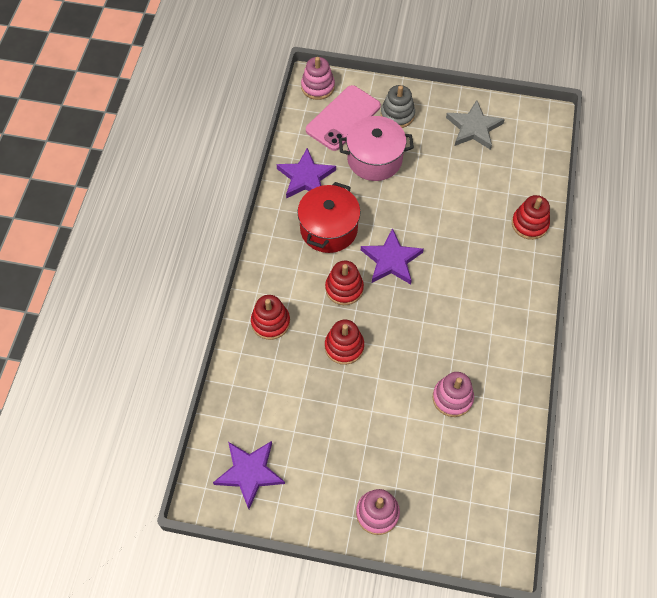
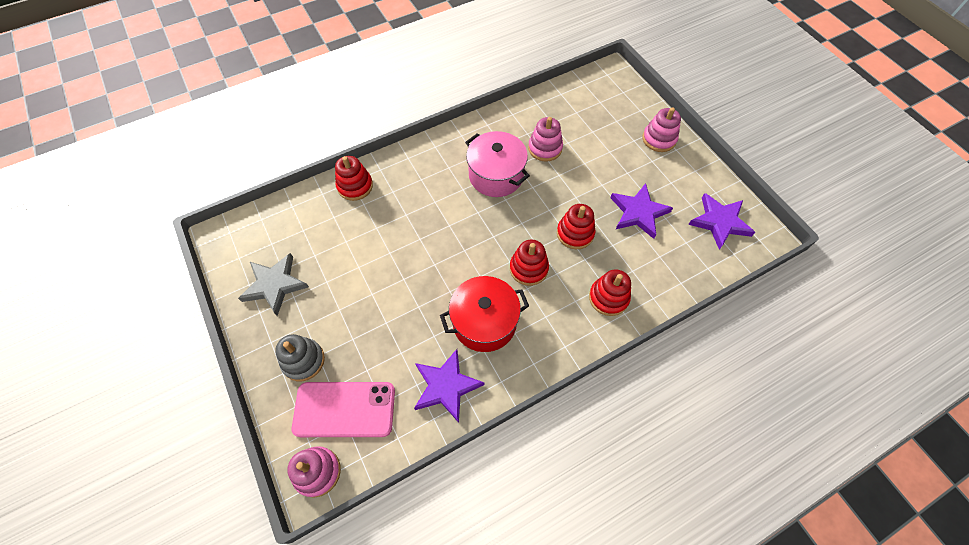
camera: 130 degrees left, 0 degrees up
(374, 159) = (376, 341): pink pot -> pink pot (496, 175)
(391, 260) = (472, 254): purple star -> purple star (638, 212)

